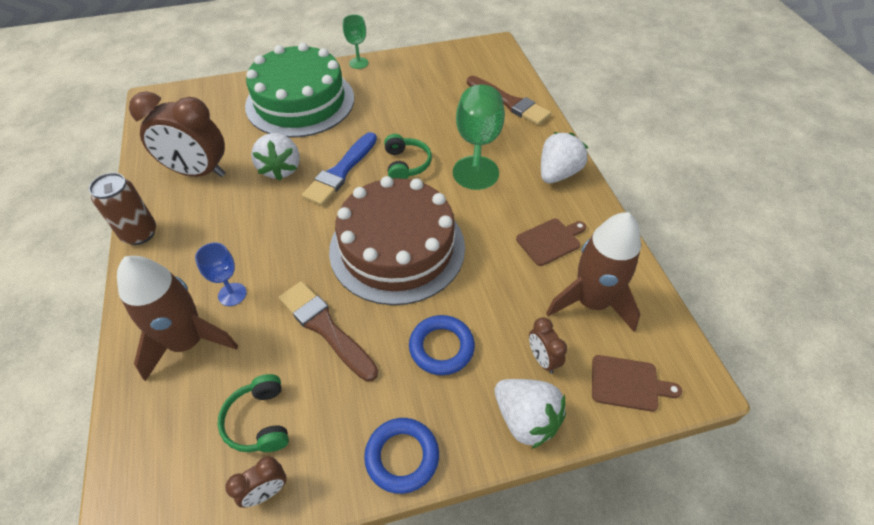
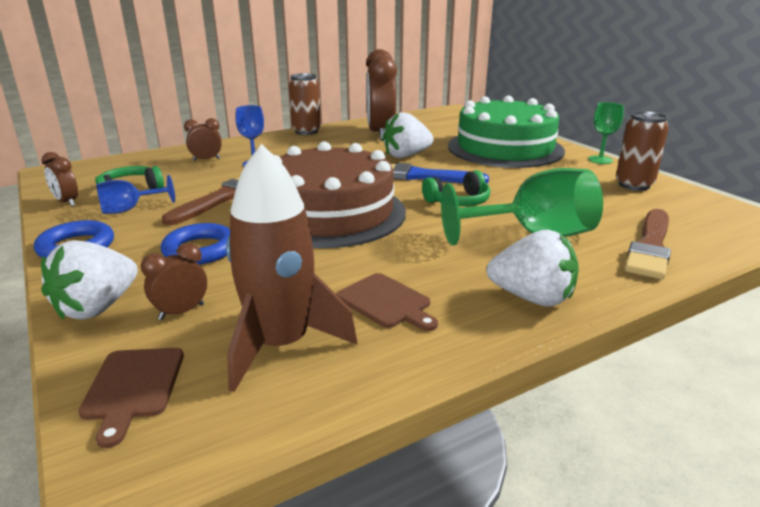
camera: 75 degrees right, 25 degrees down
(187, 342) = (206, 159): brown rocket -> brown clock
(320, 416) = (130, 209): none -> blue goblet
(415, 68) = (634, 185): none -> brown can

